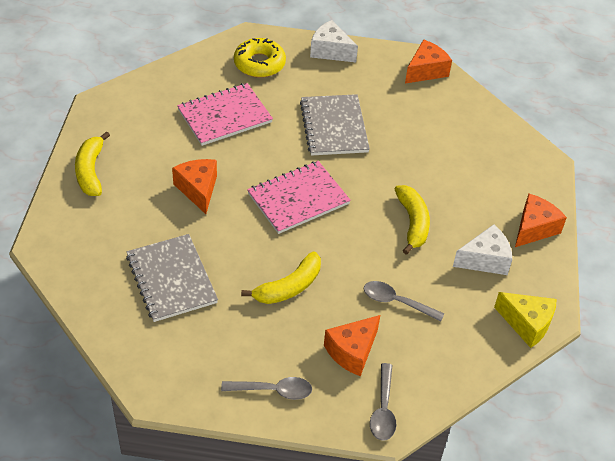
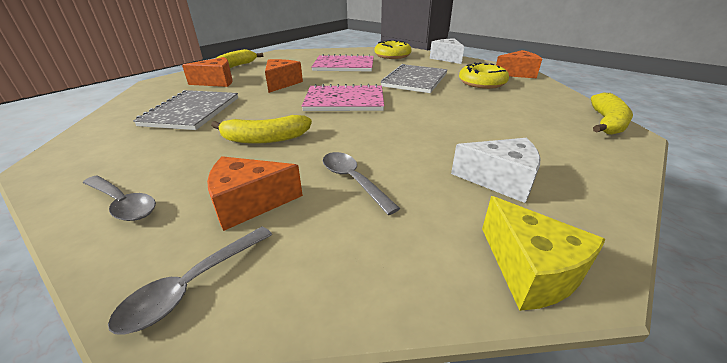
camera: 35 degrees right, 15 degrees down
(402, 108) = (482, 83): none -> yellow donut
(412, 223) = (432, 134): yellow banana -> yellow banana (606, 123)
(534, 228) = (590, 174): orange cheese -> orange cheese (217, 82)

